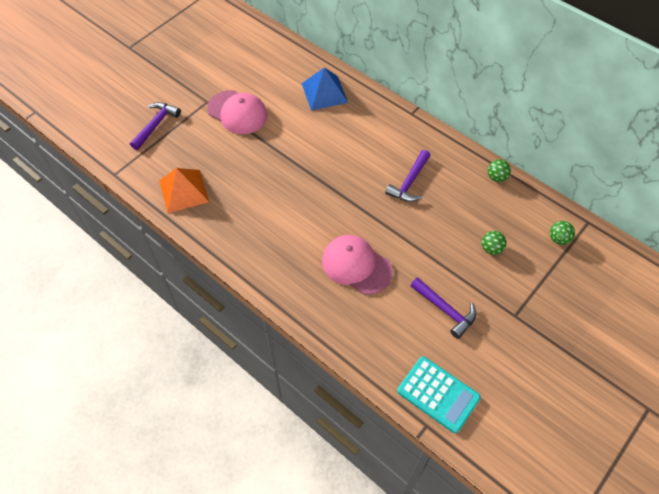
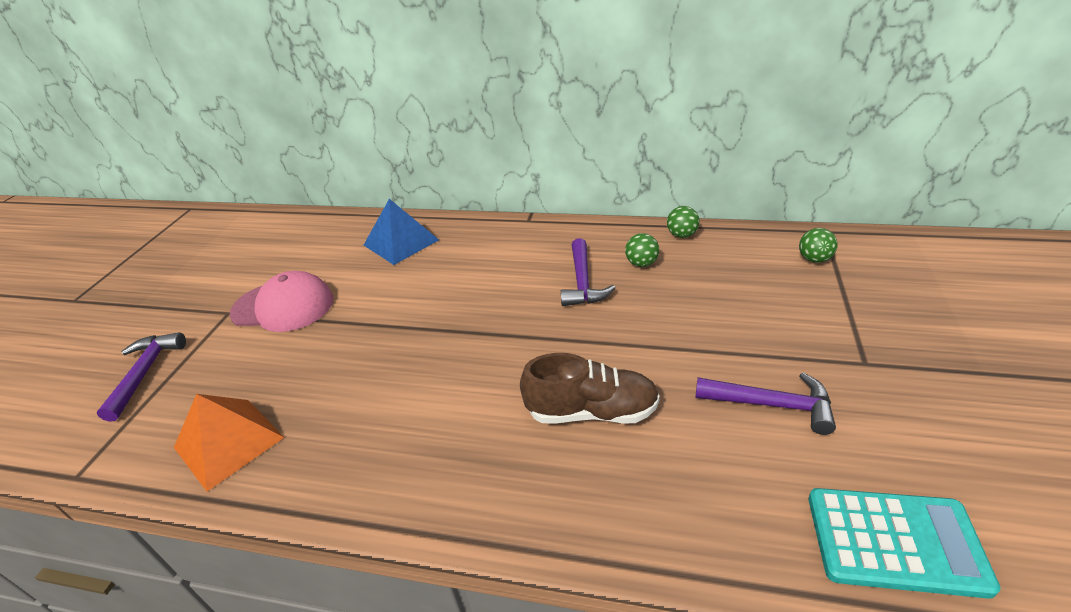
camera: 25 degrees left, 20 degrees down
(356, 266) = (591, 411): pink cap -> brown shoe
(491, 249) = (751, 304): green ball -> green ball (641, 263)

